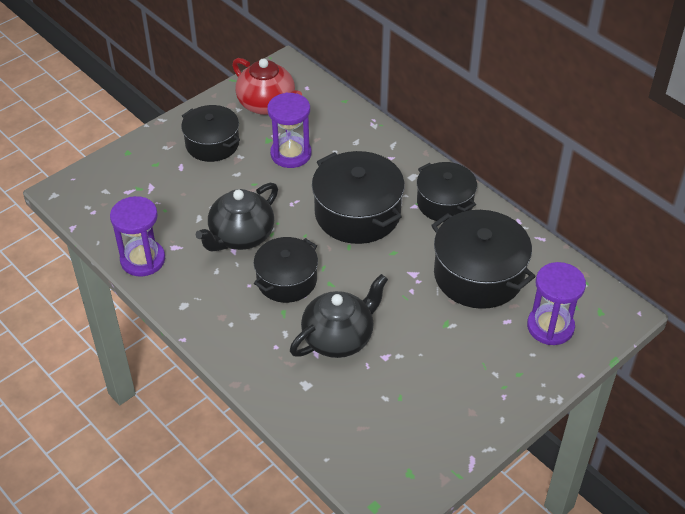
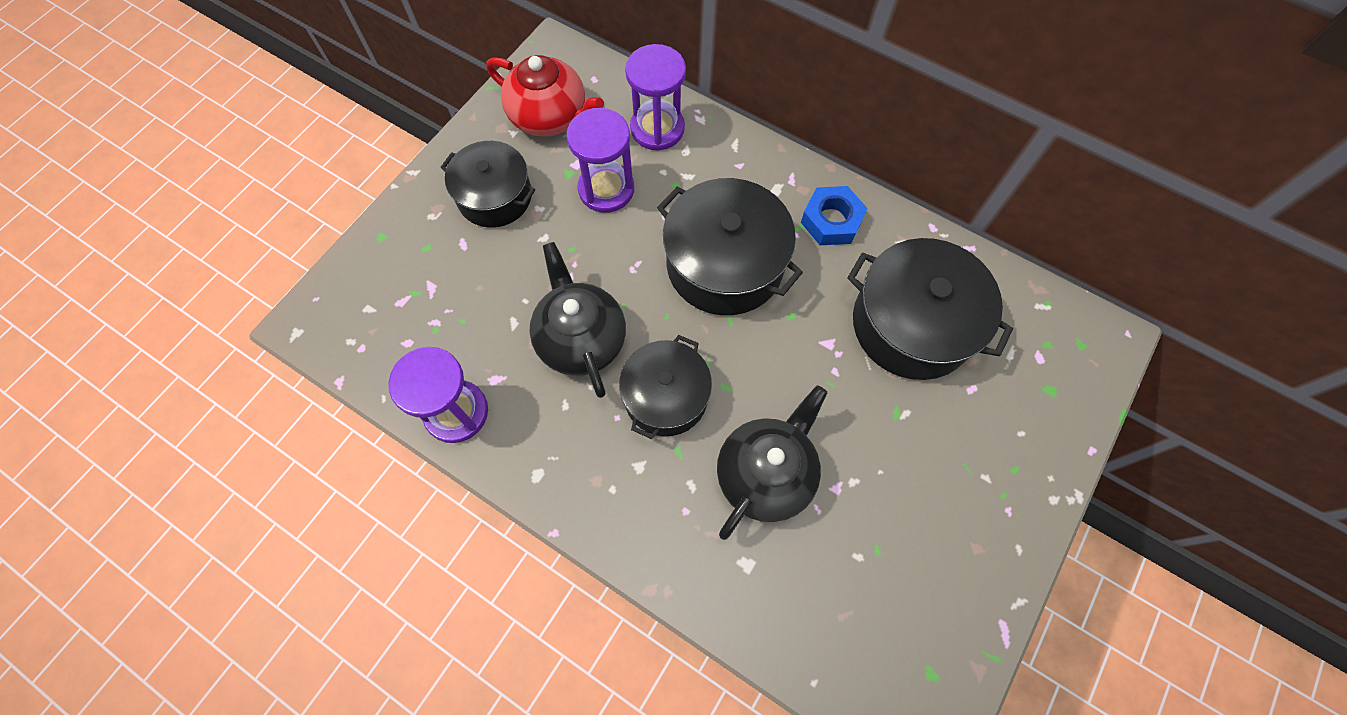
camera: 15 degrees left, 20 degrees up
(241, 236) = (581, 339): black teapot -> black teapot turned 135 degrees clockwise
(444, 203) = (831, 221): black pot -> blue nut
(550, 326) = (1028, 384): purple hourglass -> purple hourglass (657, 128)

